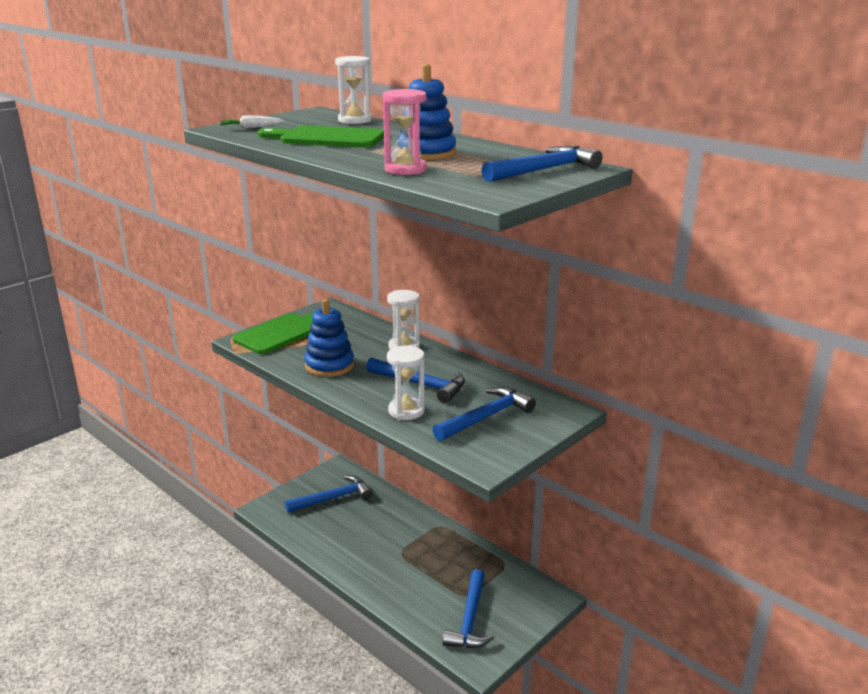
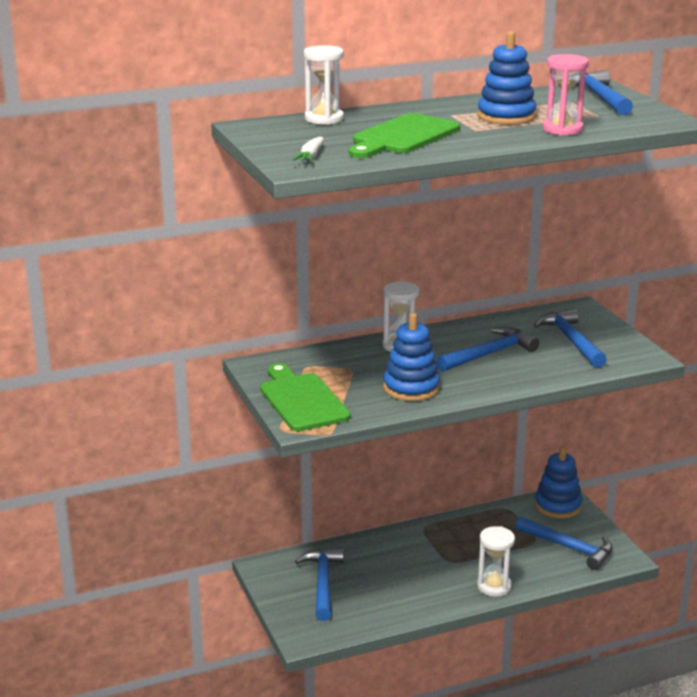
camera: 65 degrees left, 0 degrees up
(406, 411) = (536, 370): white hourglass -> white hourglass (494, 586)
(536, 596) = (558, 505): none -> blue stacking toy

